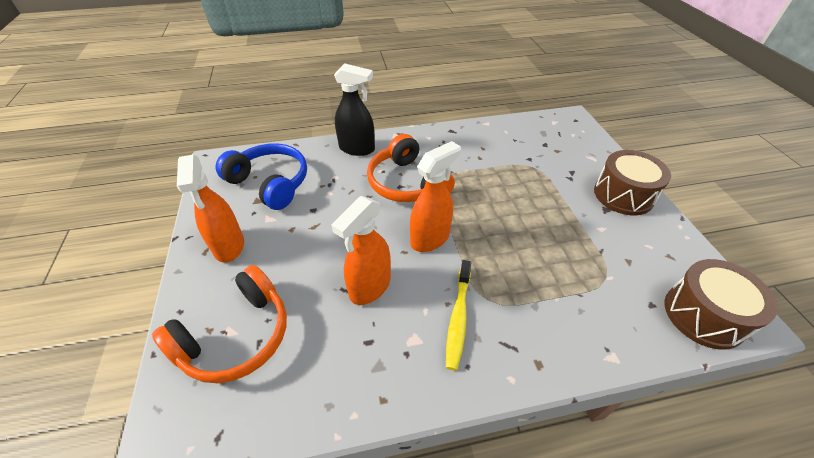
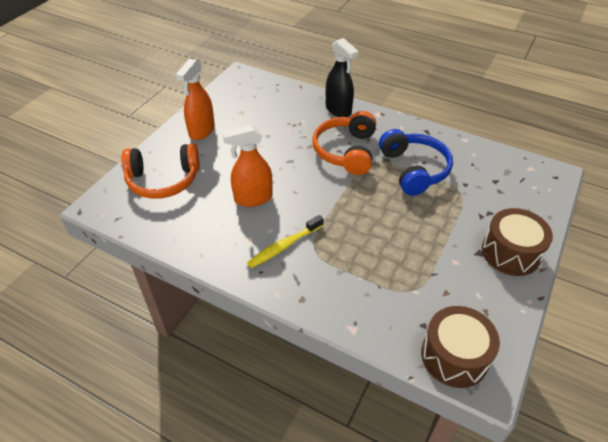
camera: 40 degrees right, 0 degrees up
(270, 183) = (259, 105): blue headphones -> blue headphones (414, 169)
(430, 238) = (320, 194): orange spray bottle -> none

